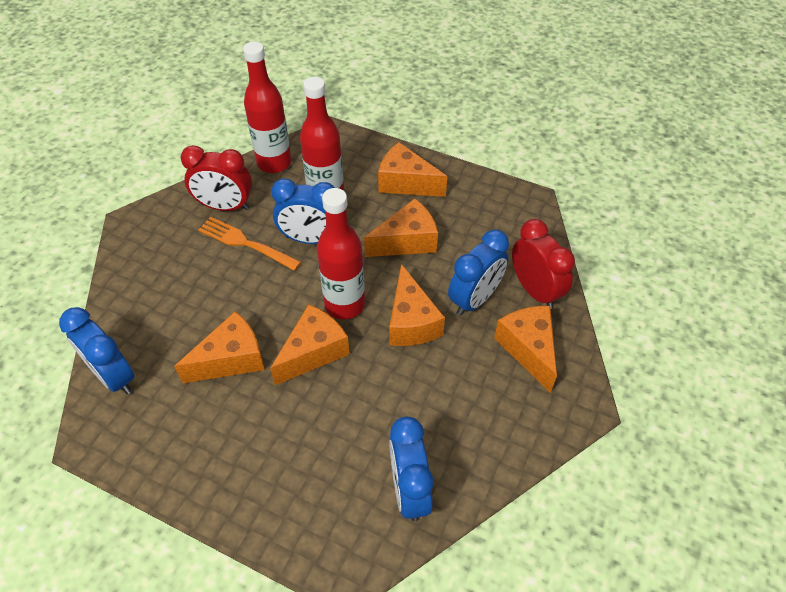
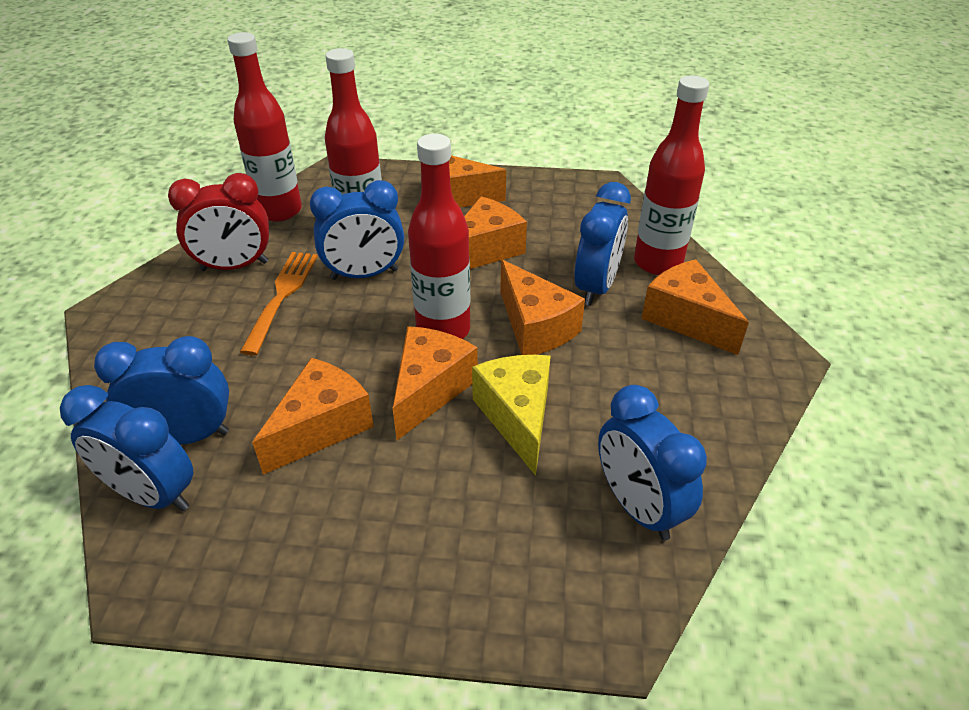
camera: 20 degrees left, 10 degrees down
(147, 339) = (186, 436): none -> blue clock
(246, 243) = (281, 297): orange fork -> orange fork turned 90 degrees clockwise
(362, 393) = (517, 417): none -> yellow cheese
(535, 290) = (658, 263): red clock -> red bottle

